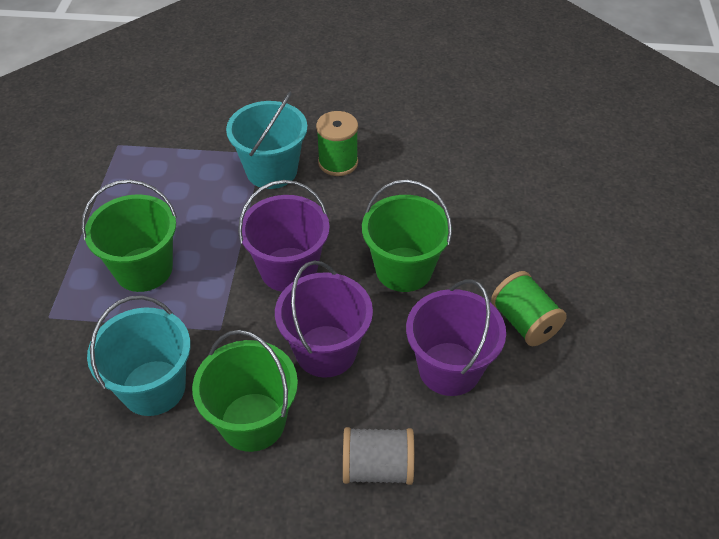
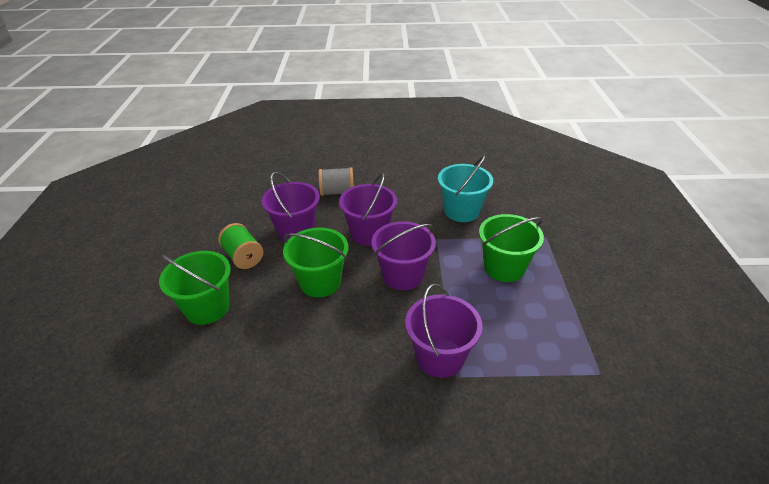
camera: 175 degrees right, 10 degrees down
(252, 421) = (403, 202): green bucket -> green bucket (207, 308)
(271, 170) = (440, 357): turquoise bucket -> purple bucket
(338, 162) = (379, 372): green spool -> none

